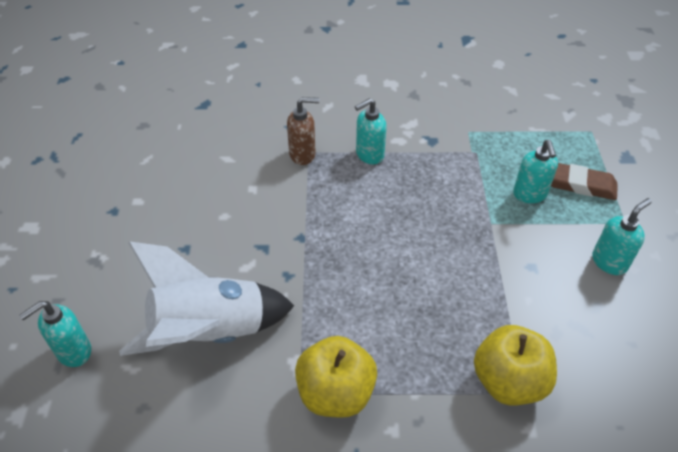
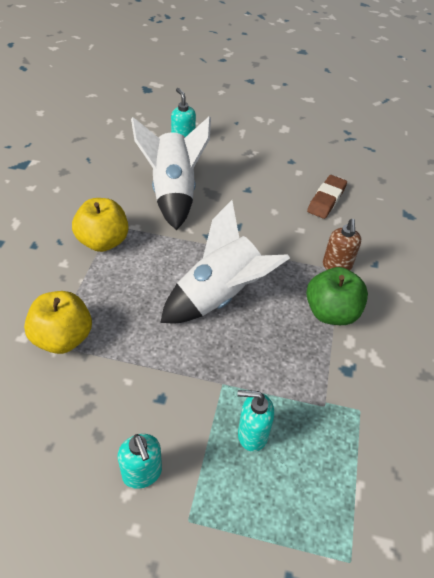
camera: 100 degrees right, 0 degrees up
(369, 155) = (331, 312): turquoise soap dispenser -> green apple
(384, 244) = (219, 296): none -> white rocket
(579, 184) = (256, 496): brown eraser -> brown eraser (326, 200)

